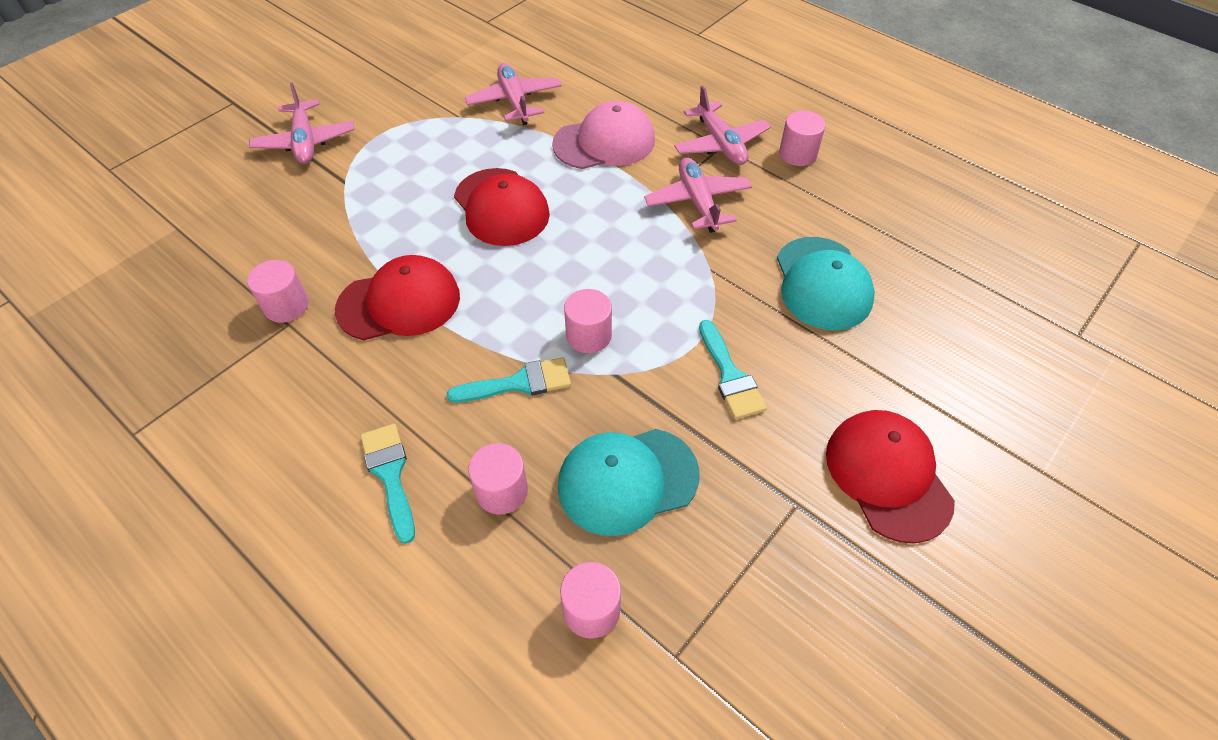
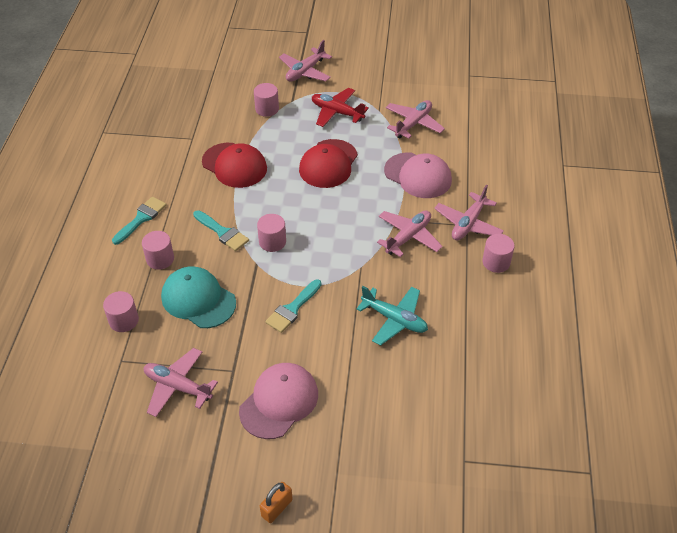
camera: 55 degrees right, 5 degrees down
(286, 306) = (201, 131): pink cylinder -> pink cylinder (267, 109)
(418, 152) = (337, 112): none -> red plane
(783, 595) = (178, 386): none -> pink plane
(822, 283) = (394, 319): turquoise cap -> turquoise plane
(888, 476) = (279, 402): red cap -> pink cap
(1075, 574) = (277, 508): none -> orange padlock

